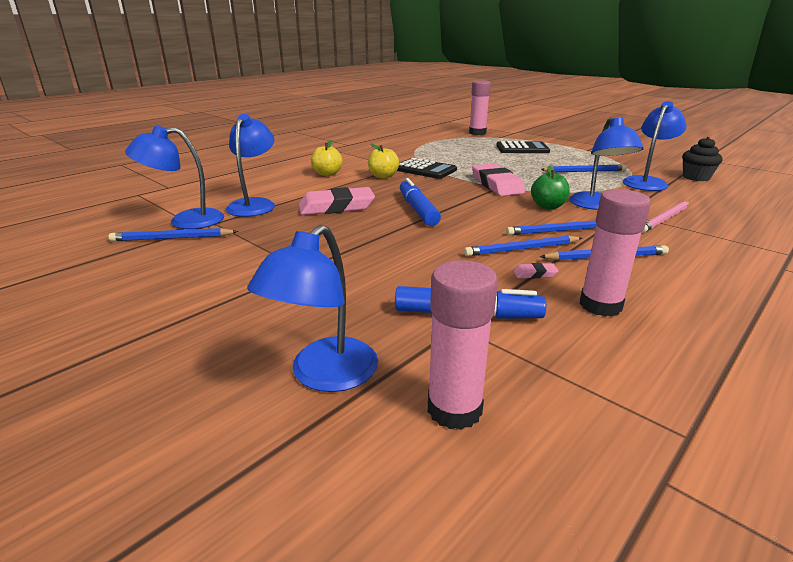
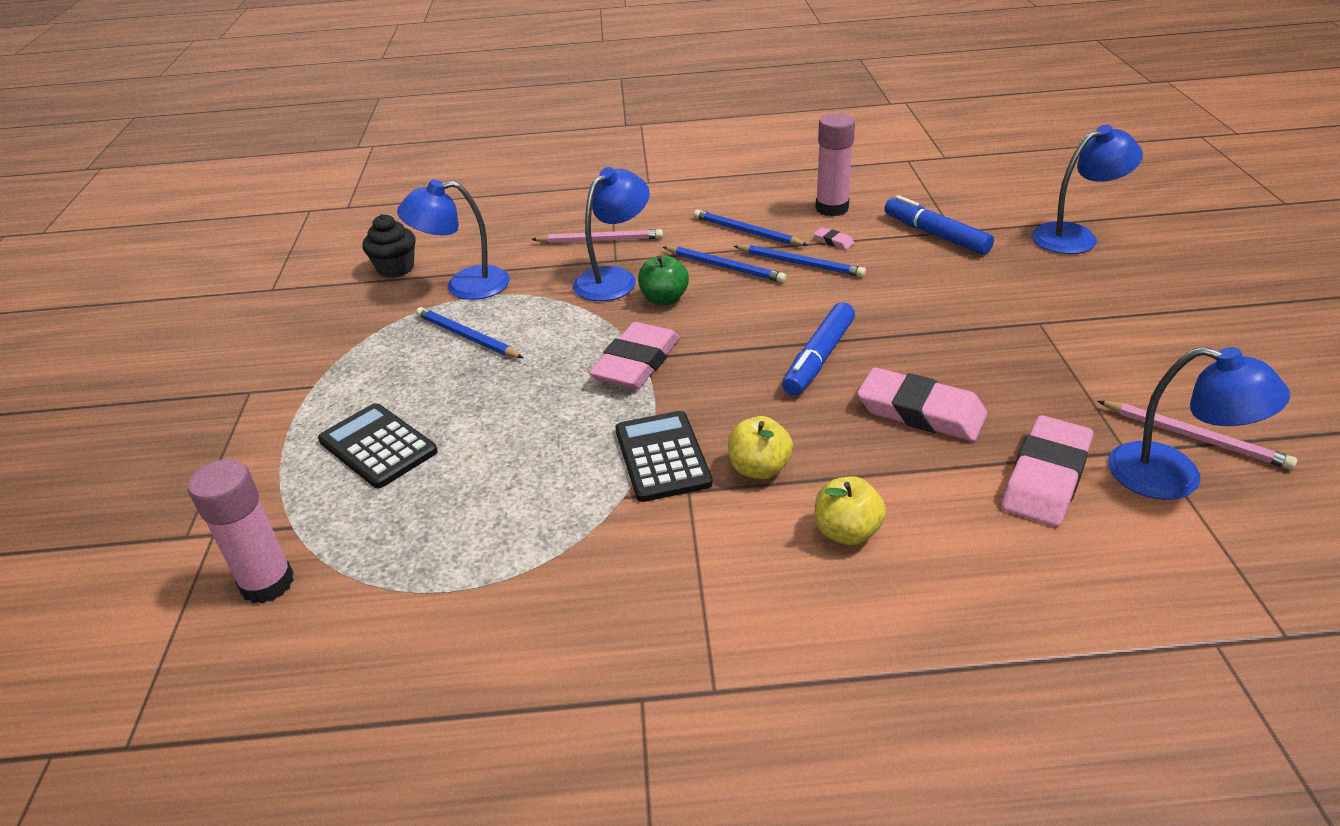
camera: 135 degrees left, 10 degrees up
(172, 238) = (1195, 437): blue pencil -> pink pencil
(254, 204) = (1045, 477): blue lamp -> pink eraser
(454, 409) = (1009, 200): pink glue stick -> none

